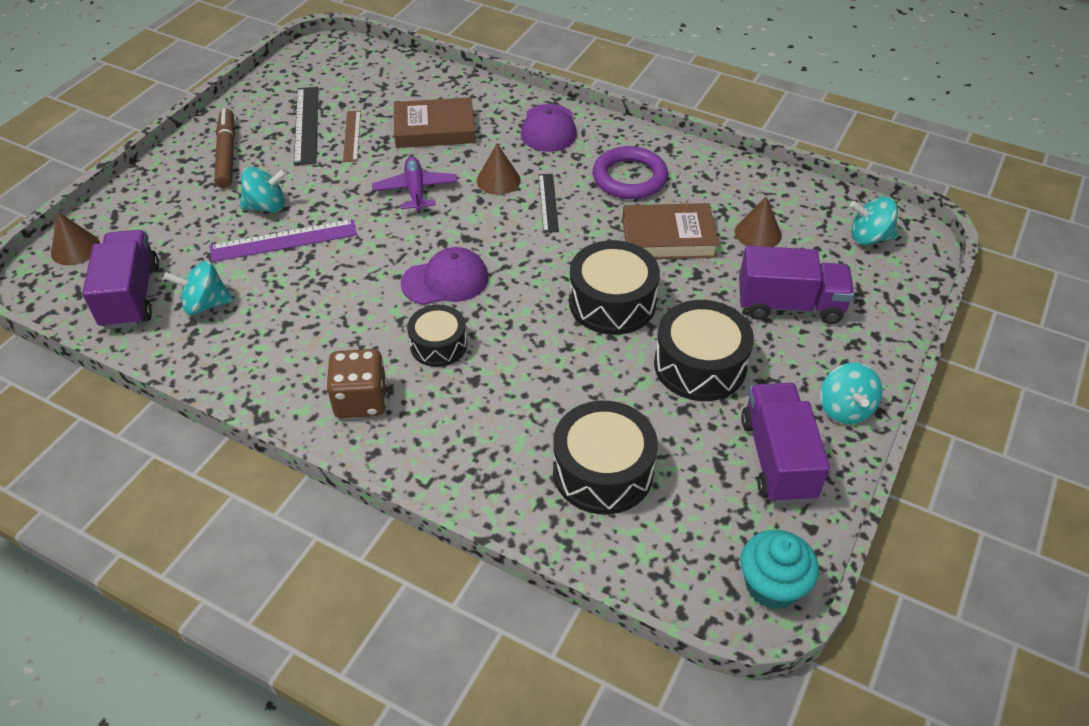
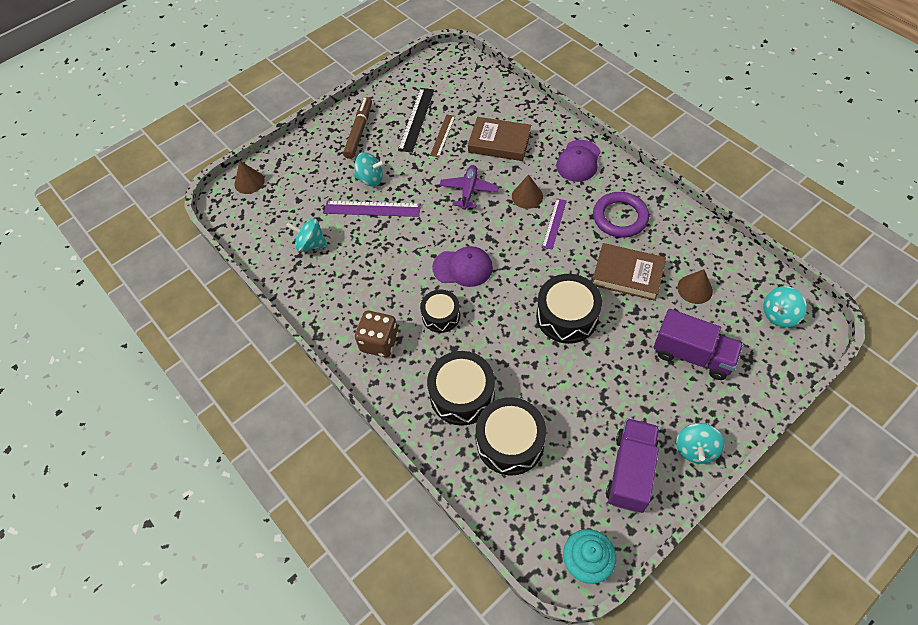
camera: 25 degrees right, 10 degrees up
(131, 296) = (270, 226): purple truck -> none
(548, 202) = (554, 223): black ruler -> purple ruler
(700, 365) = (607, 383): black drum -> black drum (462, 394)
(869, 237) = (779, 315): turquoise spinning top -> turquoise spinning top turned 60 degrees counterclockwise

